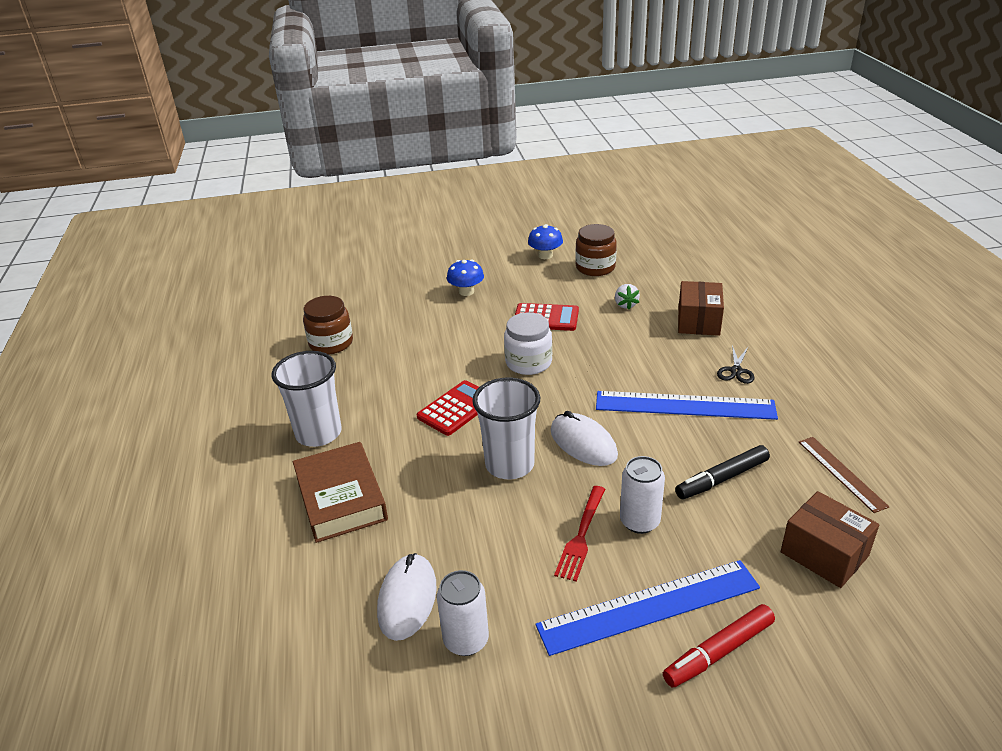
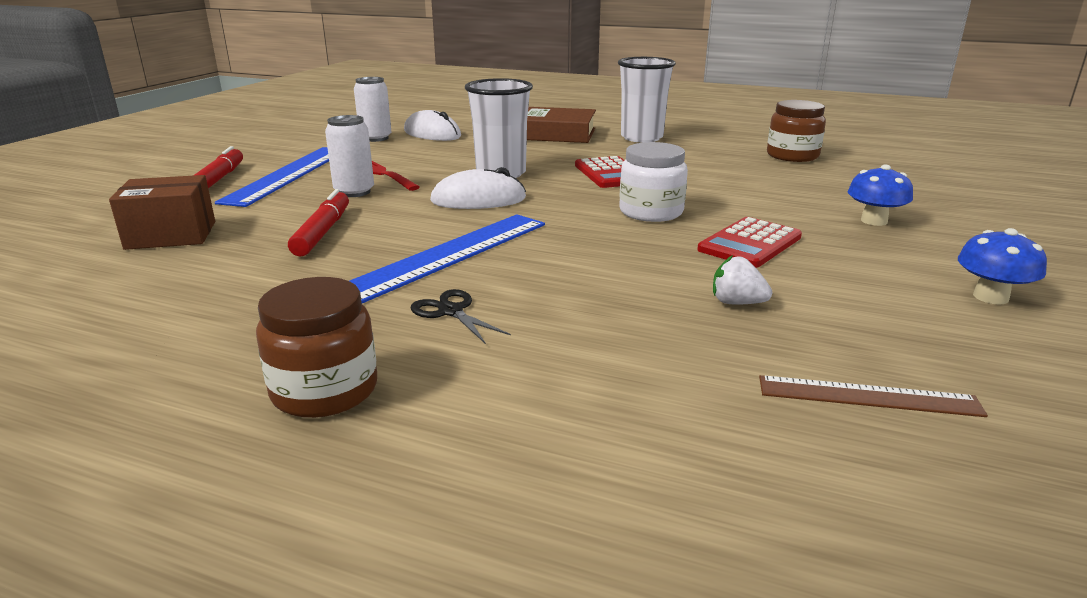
camera: 120 degrees right, 10 degrees down
(595, 267) = (910, 323): brown jar -> brown jar (325, 390)
(698, 321) = (614, 340): brown box -> none
(722, 479) = (322, 232): black marker -> red marker
(841, 473) = (195, 286): brown ruler -> brown ruler (868, 396)

